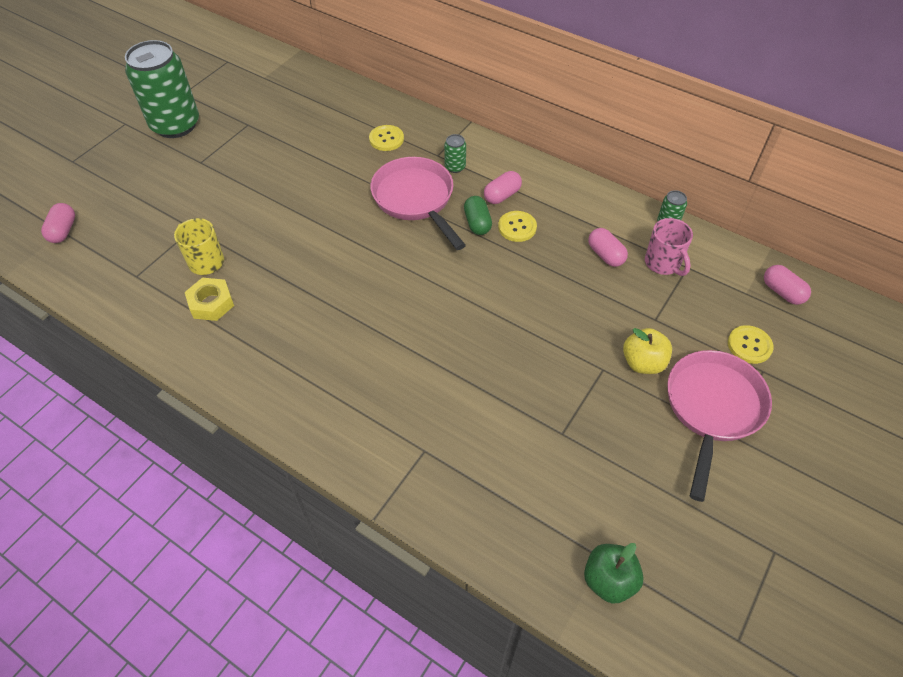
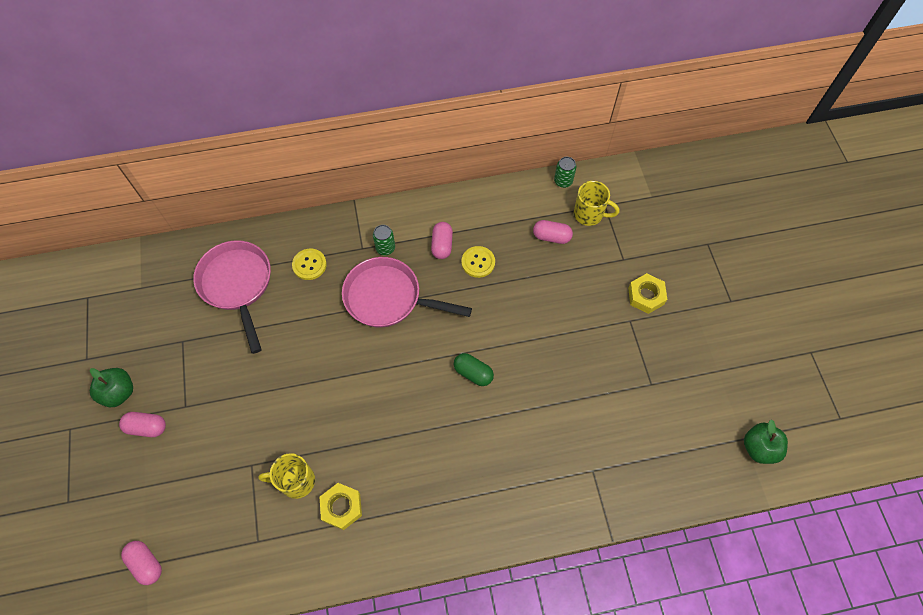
camera: 45 degrees left, 10 degrees up
(175, 125) = (119, 392): green can -> green apple
(477, 223) = (449, 281): green capsule -> green capsule (473, 373)
(643, 363) = (646, 296): yellow apple -> yellow nut
(663, 263) = (589, 214): pink mug -> yellow mug
(712, 408) = (707, 293): pink pan -> pink pan (237, 285)
(749, 345) = (686, 232): yellow button -> none
(782, 292) = (669, 179): pink capsule -> pink capsule (147, 427)

